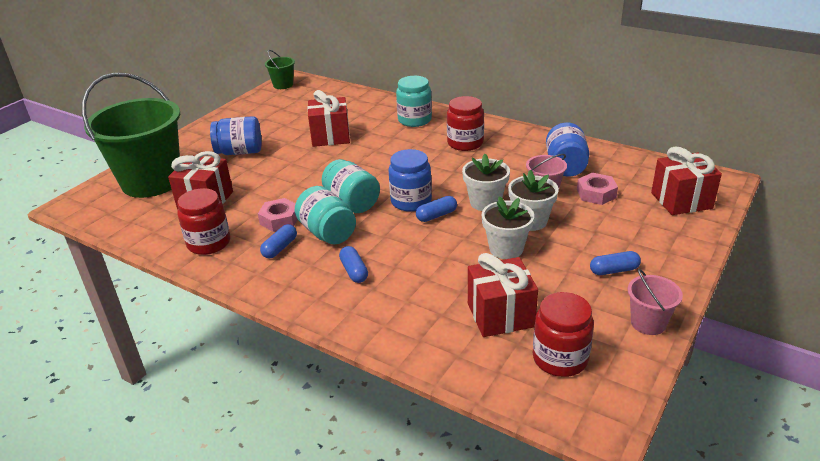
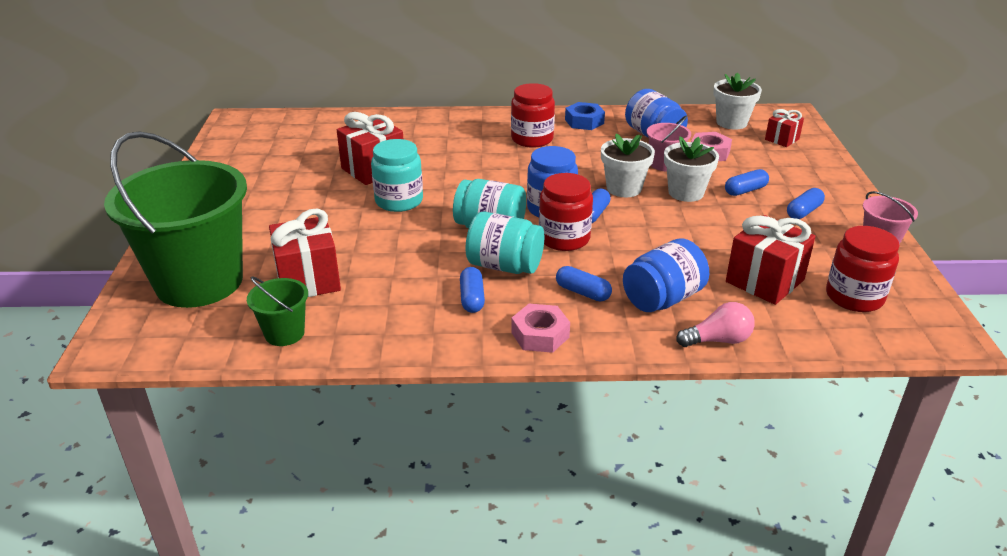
camera: 35 degrees left, 0 degrees up
(209, 243) = (378, 322): red jar -> red jar (564, 238)
(240, 152) = (278, 215): blue jar -> blue jar (662, 299)
(280, 220) = (432, 270): pink nut -> pink nut (540, 335)
(283, 85) = (232, 128): green bucket -> green bucket (284, 333)
(402, 345) = (718, 340): none -> pink light bulb
(414, 120) = (448, 129): turquoise jar -> turquoise jar (399, 201)
(506, 249) = (696, 223): white flower pot -> white flower pot (731, 122)
(523, 139) = (584, 121): none -> blue nut
(585, 235) = (745, 190): none -> blue capsule
(681, 201) = (782, 139): red gift -> red gift, size x0.57

